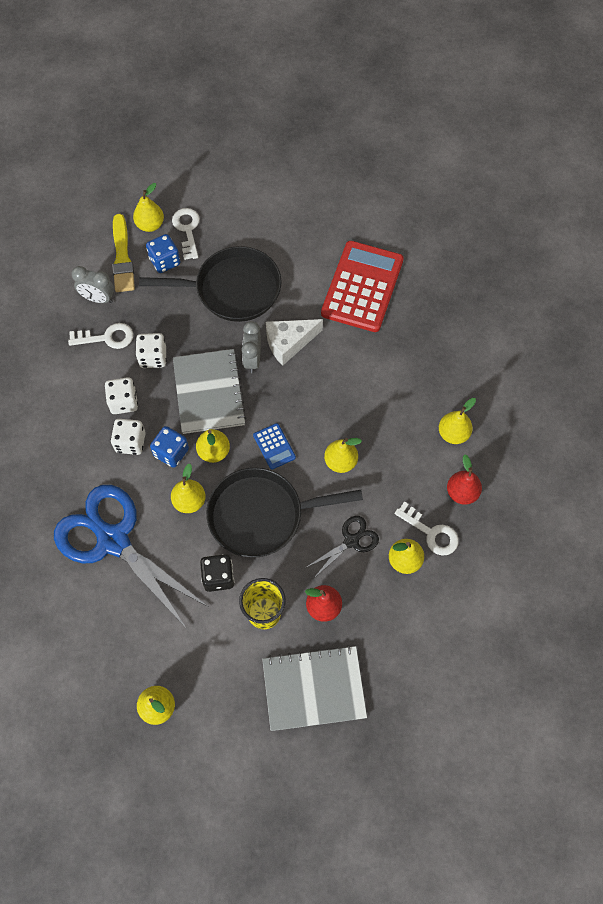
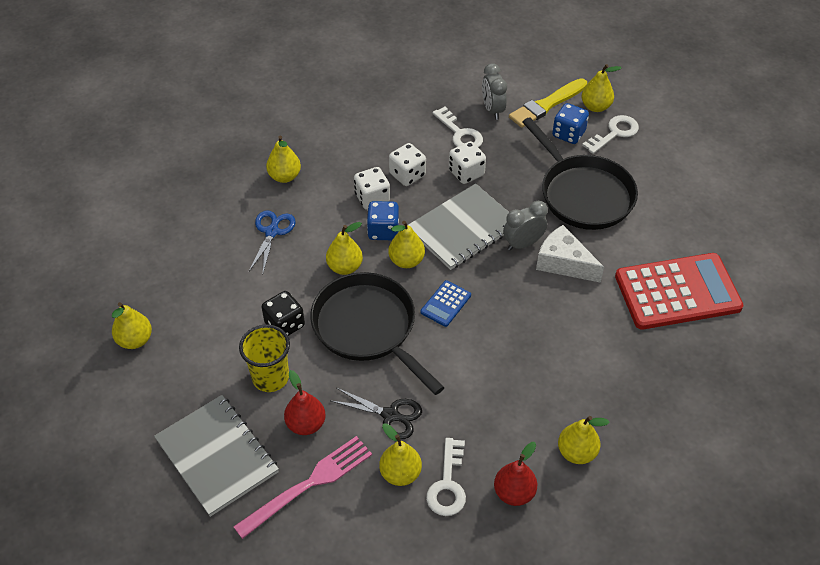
camera: 60 degrees right, 15 degrees down
(112, 540) = (272, 231): blue scissors -> blue scissors, size x0.46
(340, 462) = (469, 365): yellow pear -> yellow pear (285, 176)
(377, 629) = (310, 483): none -> pink fork

